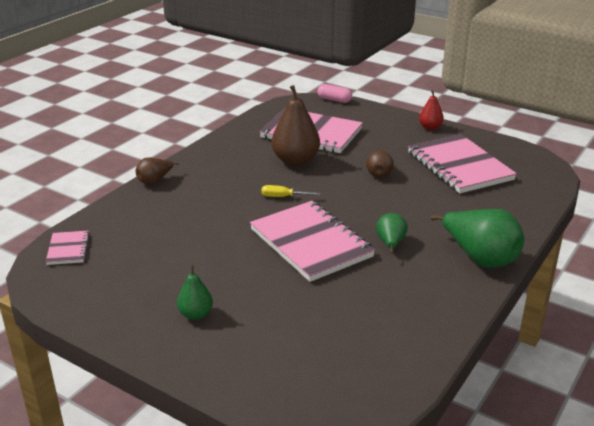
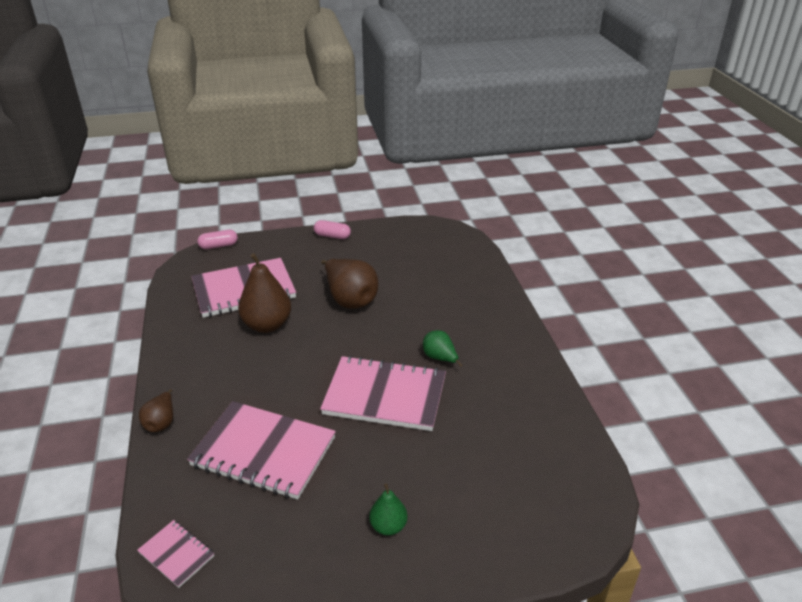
camera: 45 degrees left, 5 degrees up
(283, 197) = (304, 366): yellow screwdriver -> none
(379, 173) = (350, 299): brown pear -> brown pear, size x1.84
(430, 127) = (332, 236): red pear -> pink capsule
(459, 166) = (398, 261): pink notebook -> pink notebook (263, 452)
(480, 258) = (508, 332): green pear -> none

